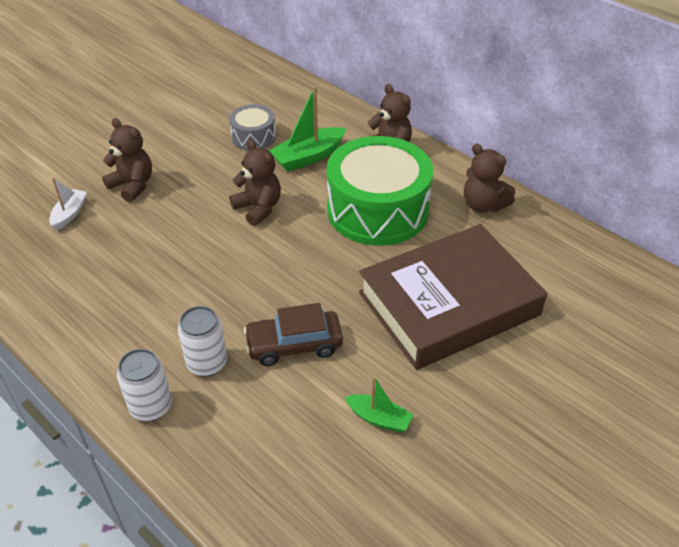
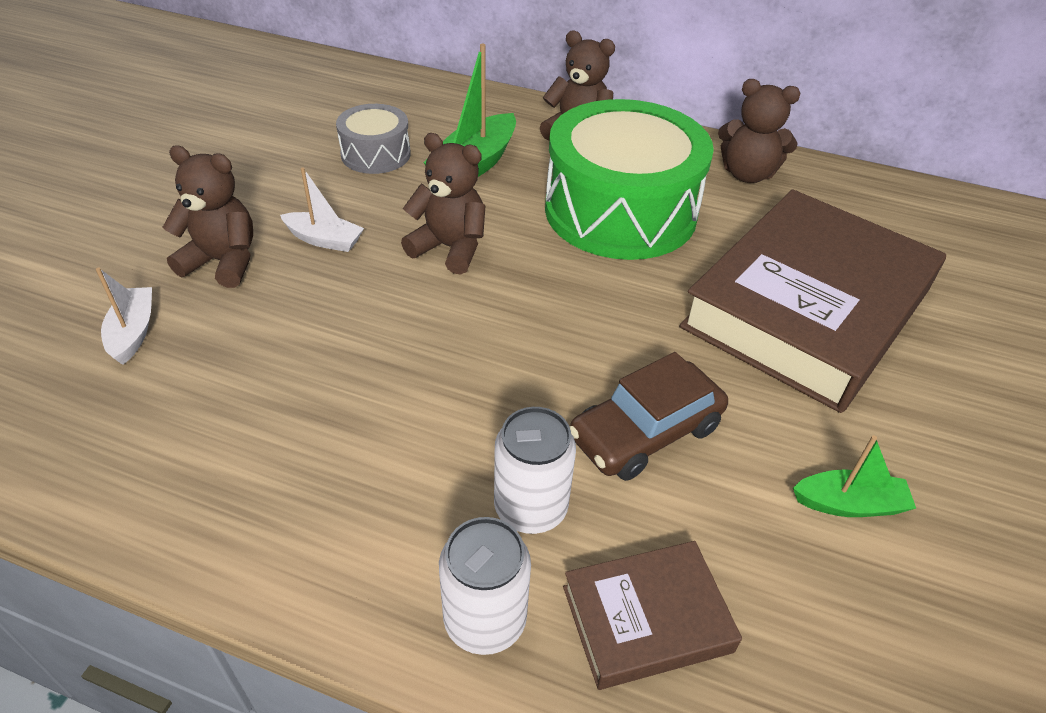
camera: 25 degrees left, 0 degrees up
(192, 185) = (324, 240): none -> white boat
(227, 434) = (646, 619): none -> brown book

